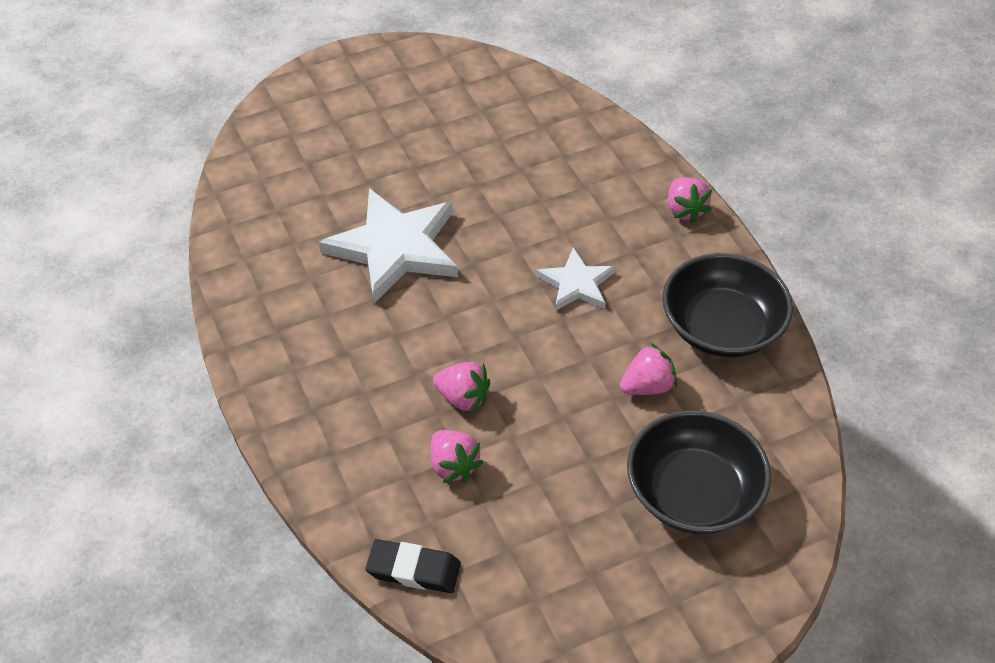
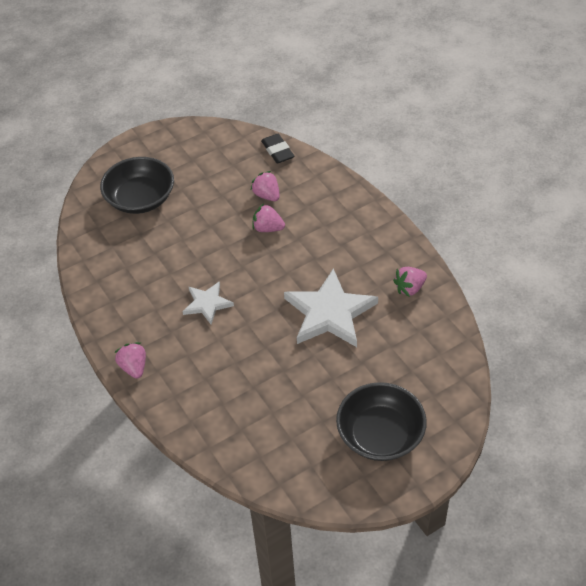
camera: 175 degrees right, 0 degrees up
(413, 570) = (277, 151): black eraser -> black eraser turned 60 degrees clockwise
(647, 386) = (163, 247): pink strawberry -> pink strawberry (410, 288)
(722, 327) = (116, 287): black bowl -> black bowl (380, 434)

